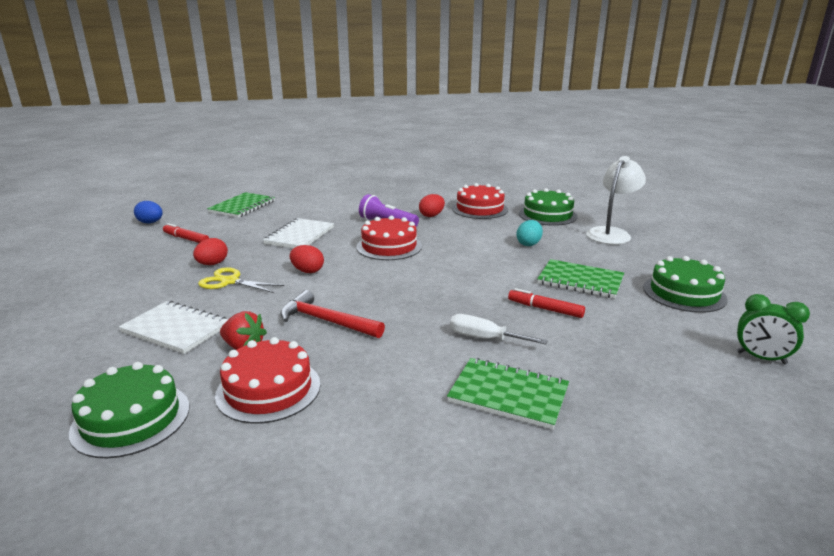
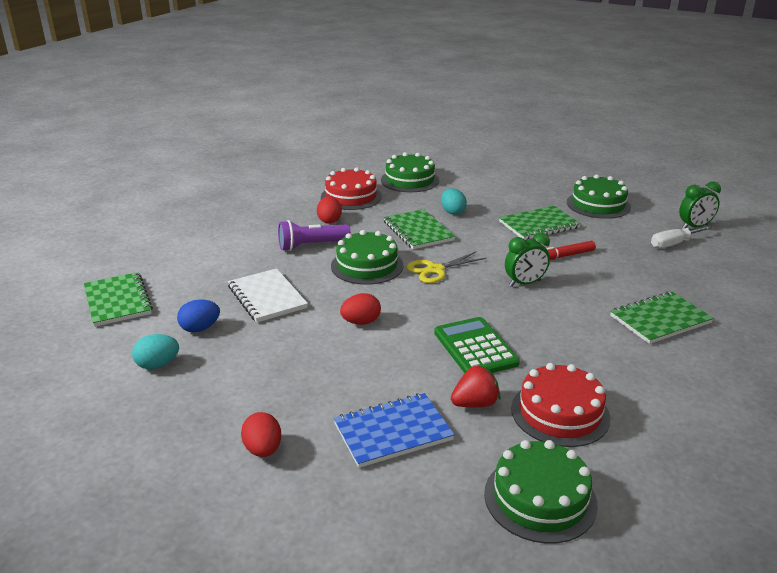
camera: 50 degrees left, 5 degrees up
(150, 223) = (54, 375): blue egg -> blue egg (200, 328)
(176, 329) = (393, 432): white notebook -> blue notebook
(186, 239) = (158, 365): red marker -> turquoise egg
(212, 264) = (262, 368): red egg -> red egg (263, 449)
(229, 281) = (323, 371): yellow scissors -> yellow scissors (435, 270)
(326, 321) = (475, 348): red hammer -> green calculator
(389, 246) = (367, 265): red cake -> green cake
(462, 308) = (524, 283): none -> green clock
(472, 244) = (418, 231): none -> green notebook
(484, 338) = (580, 295): white screwdriver -> white screwdriver (673, 244)
(611, 233) = (479, 178): white lamp -> none

